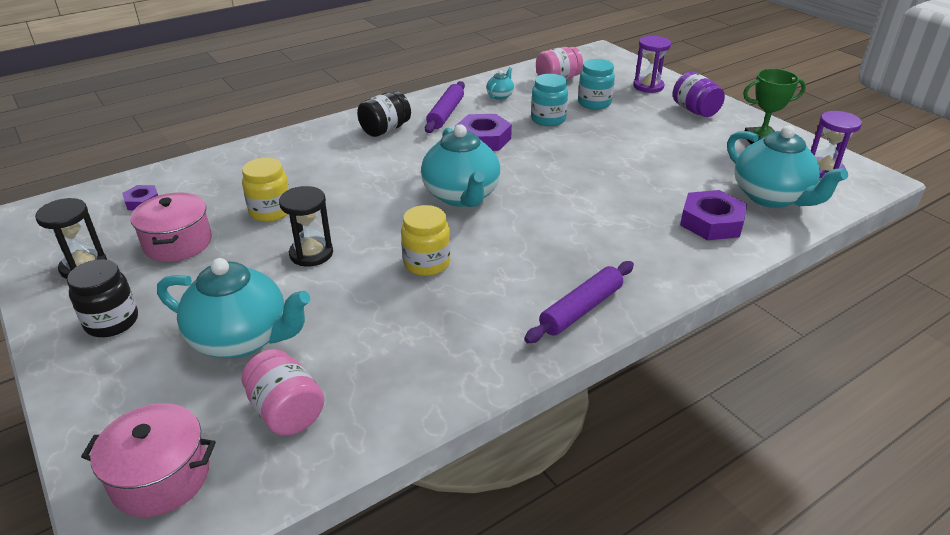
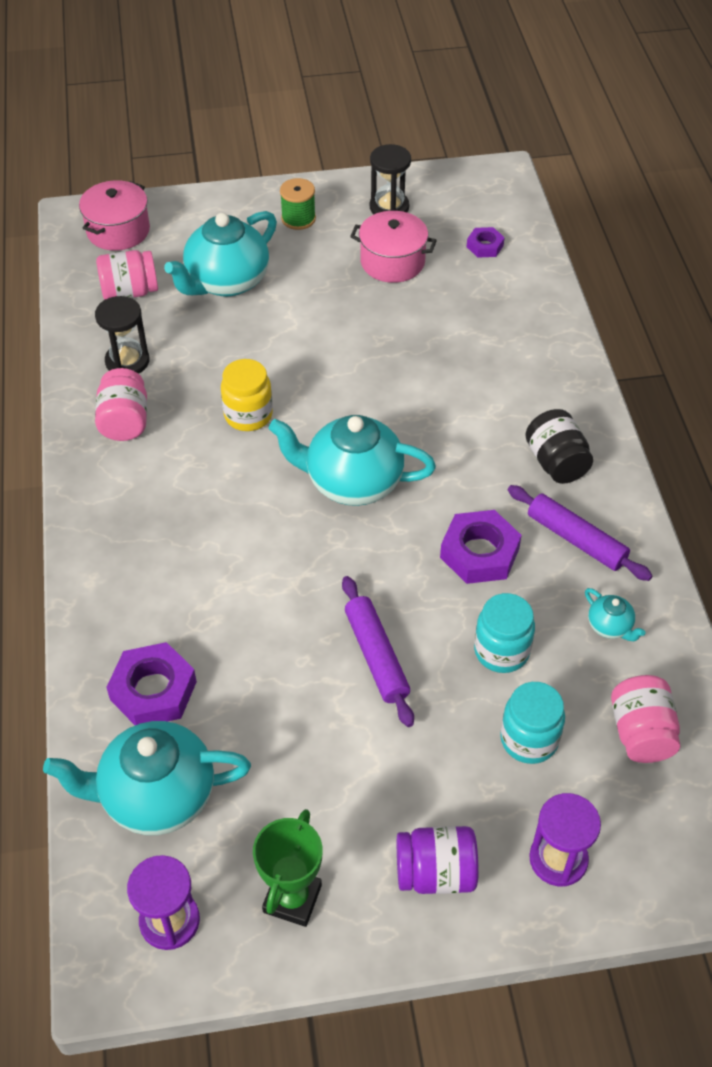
camera: 115 degrees right, 15 degrees up
(112, 322) = (298, 219): black jar -> green spool
(271, 211) = (412, 328): yellow jar -> none
(311, 254) = (318, 342): black hourglass -> black hourglass (127, 361)
(485, 334) = (125, 421): none -> pink jar
(581, 309) = (105, 498): purple rolling pin -> purple rolling pin (376, 656)

